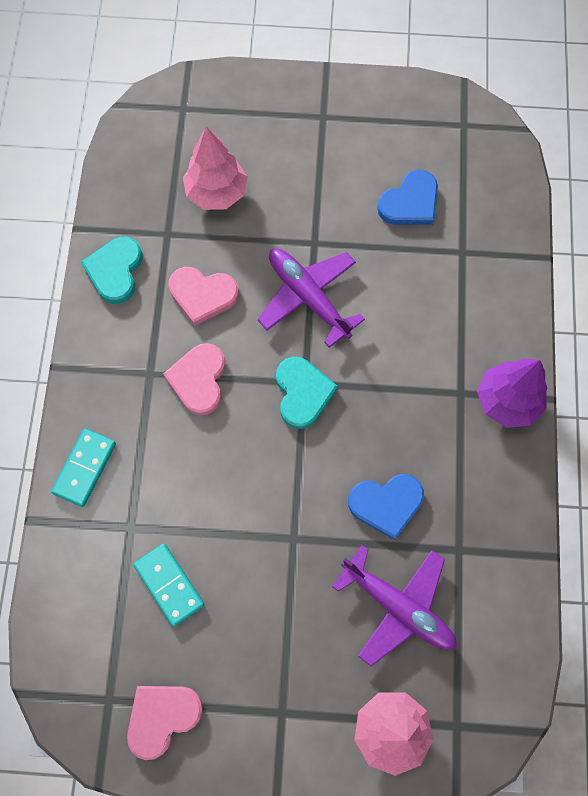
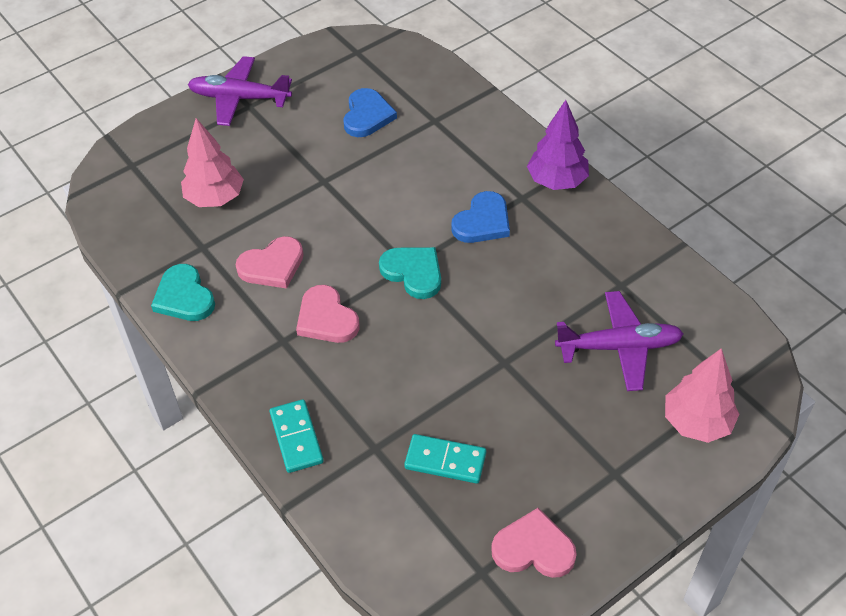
camera: 40 degrees left, 20 degrees down
(162, 717) = (533, 548): pink heart -> pink heart turned 90 degrees clockwise
(308, 297) = (354, 214): purple plane -> purple plane (239, 98)
(386, 504) = (544, 294): blue heart -> blue heart (482, 222)

